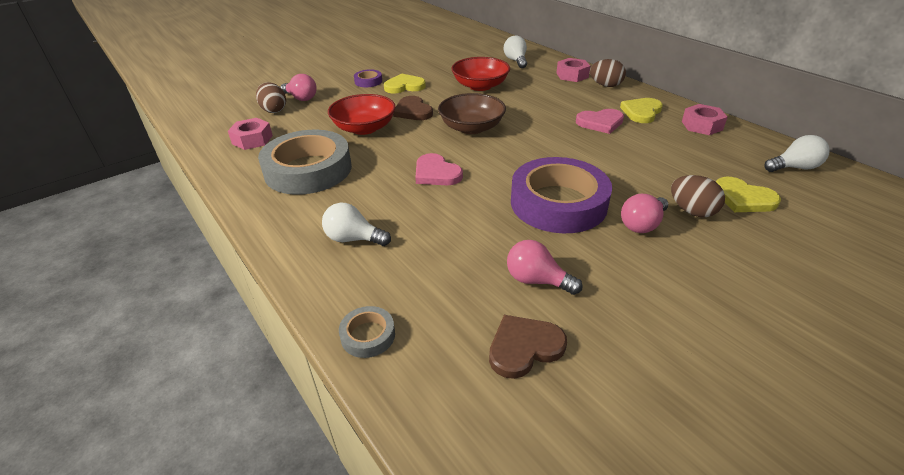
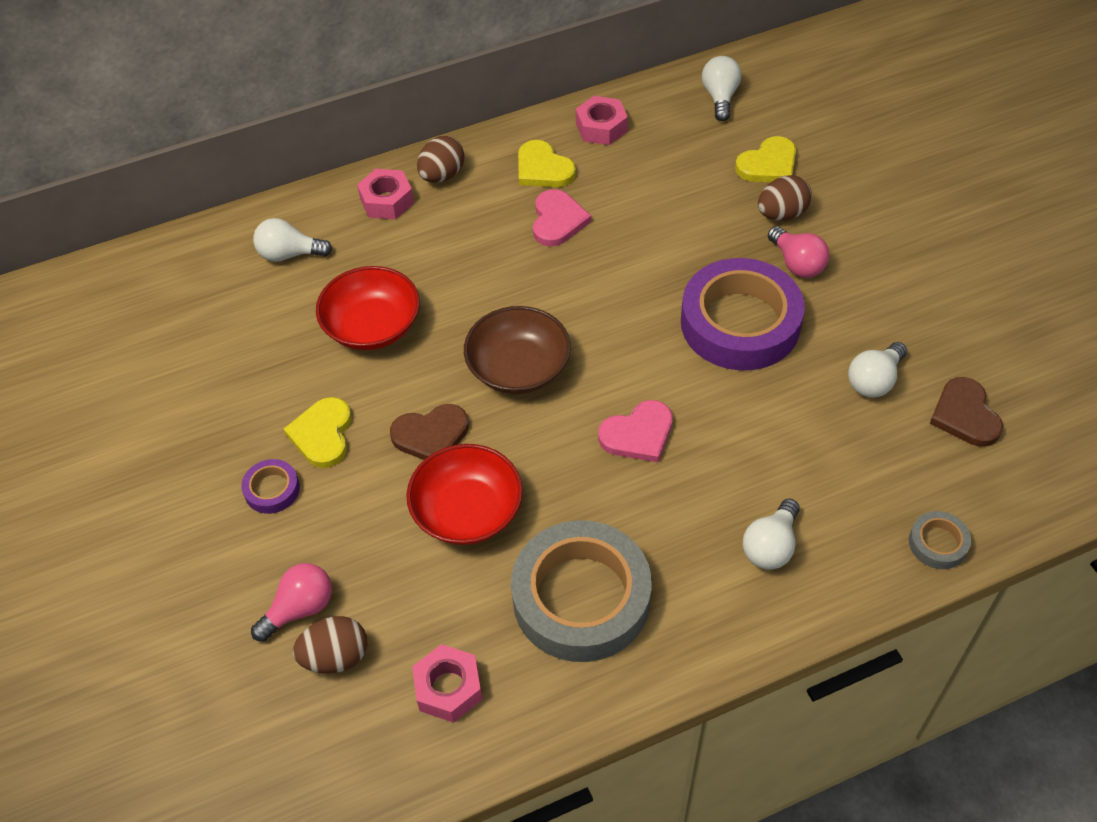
camera: 75 degrees left, 15 degrees up
(537, 280) = (874, 381): pink light bulb -> white light bulb

